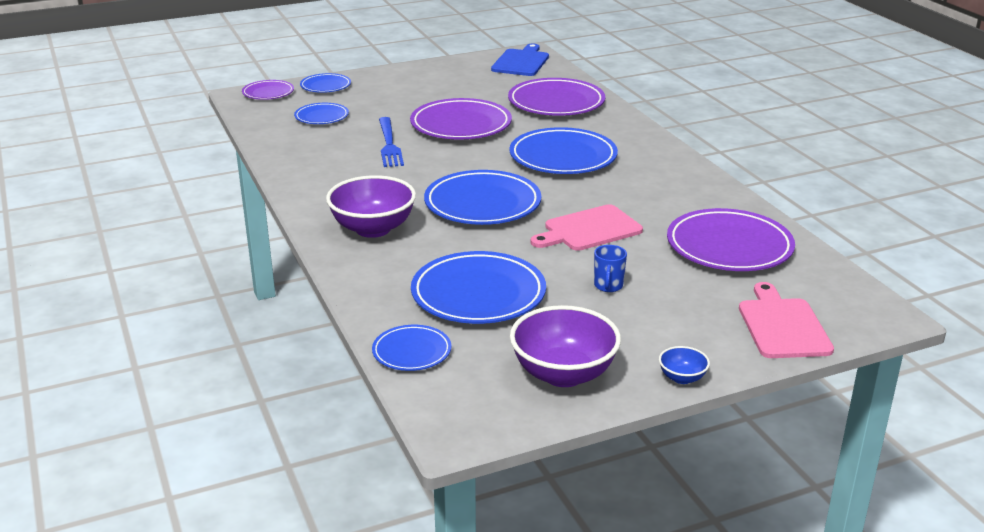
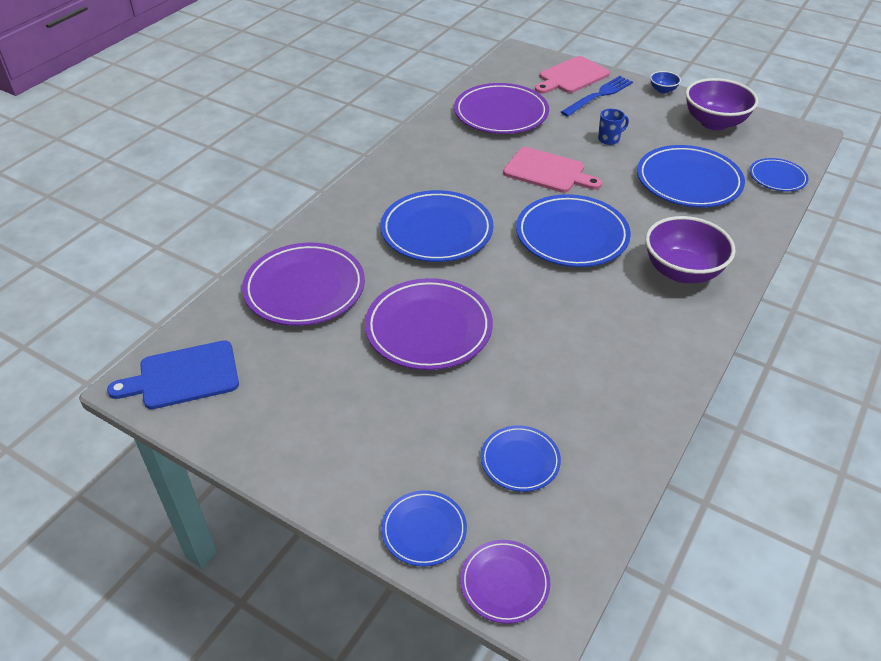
camera: 125 degrees left, 15 degrees up
(389, 144) = (528, 355): blue fork -> blue fork (599, 95)

